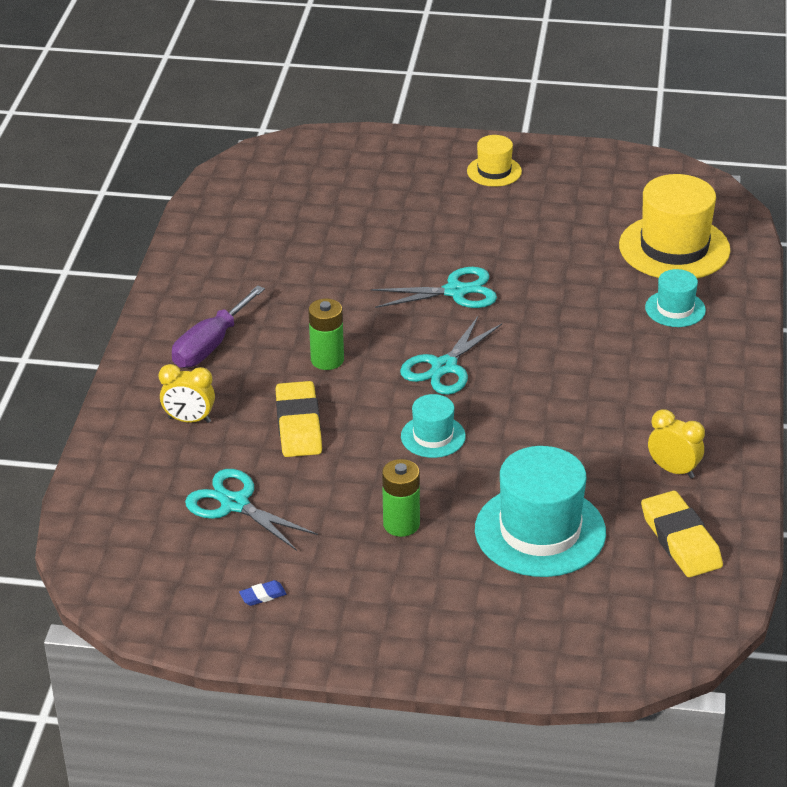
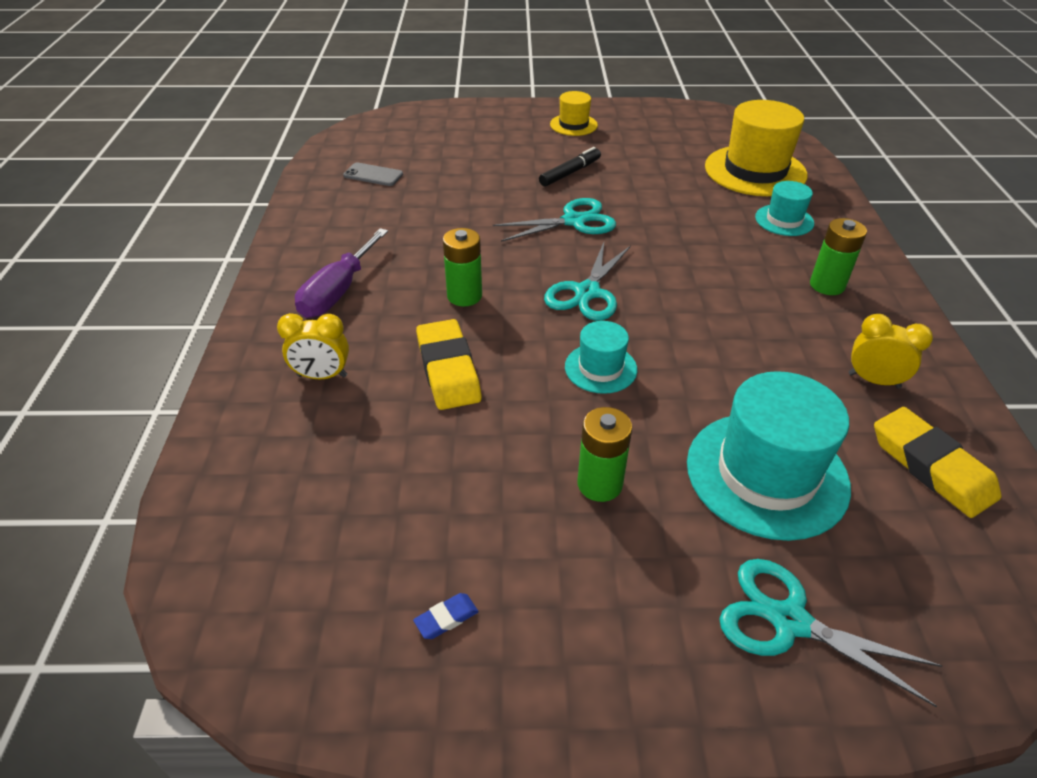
camera: 10 degrees left, 5 degrees up
(235, 504) = (389, 479): turquoise scissors -> turquoise scissors (789, 621)
(260, 220) = (373, 175): none -> grey phone
(469, 234) = (570, 173): none -> black marker
(681, 381) = (827, 285): none -> green battery

